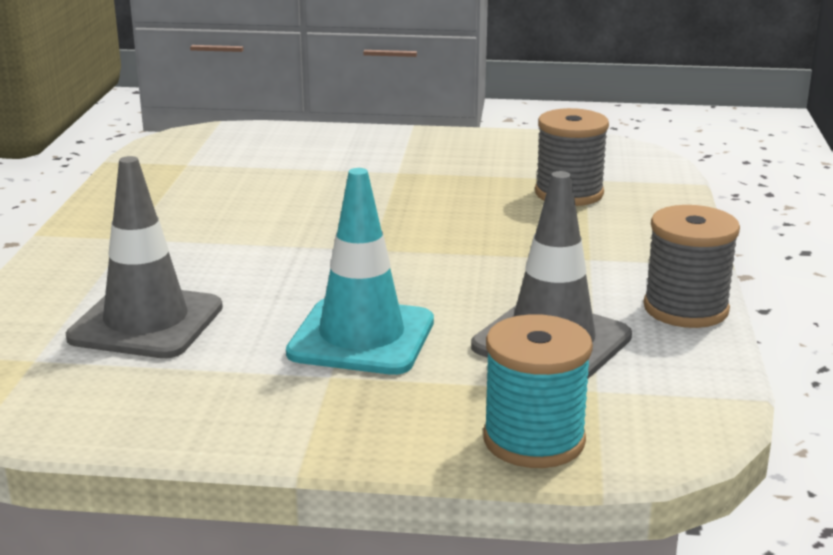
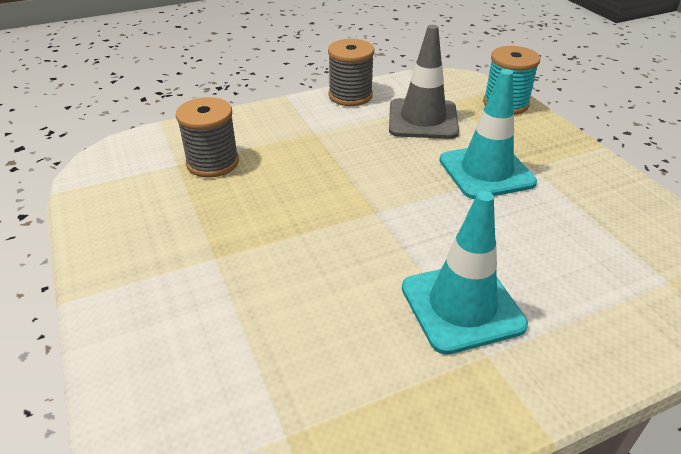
camera: 120 degrees left, 15 degrees up
(146, 323) = (575, 258): grey traffic cone -> none
(188, 245) = (462, 306): none -> turquoise traffic cone

